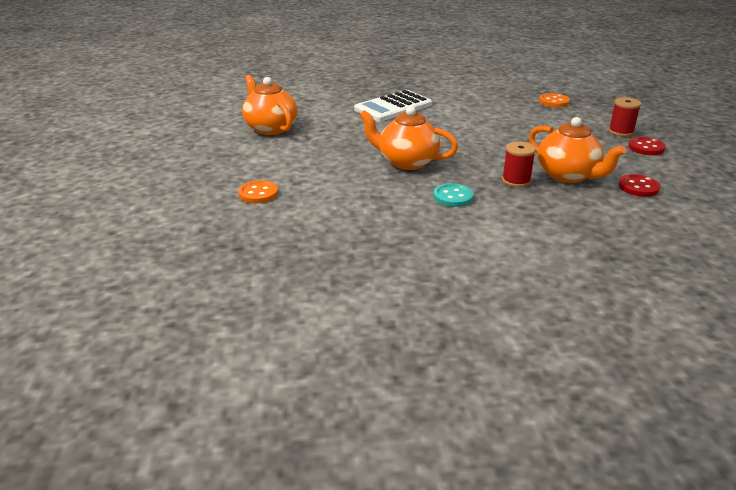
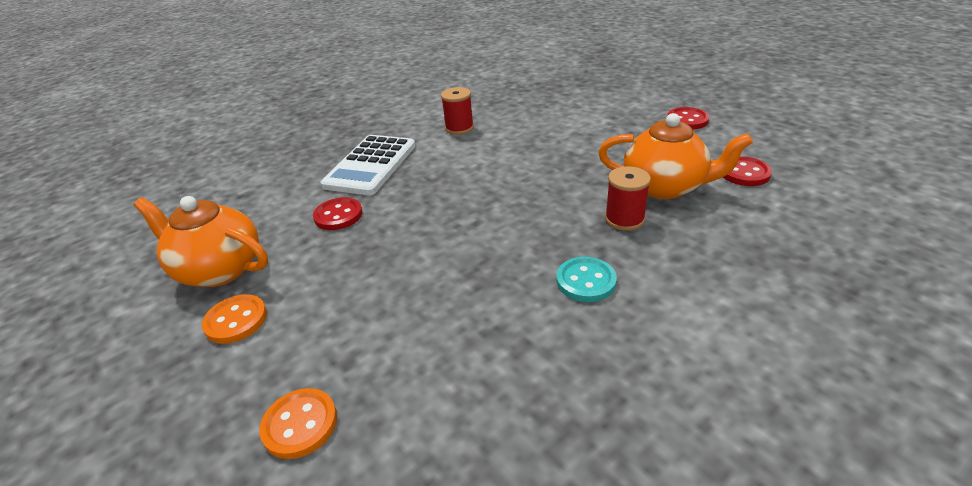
camera: 30 degrees left, 5 degrees up
(350, 125) = (338, 215): none -> red button
(407, 162) = (471, 247): orange teapot -> none
(553, 102) = (540, 96): orange button -> orange button (236, 320)
(621, 131) = (642, 109): red spool -> red spool (459, 128)

